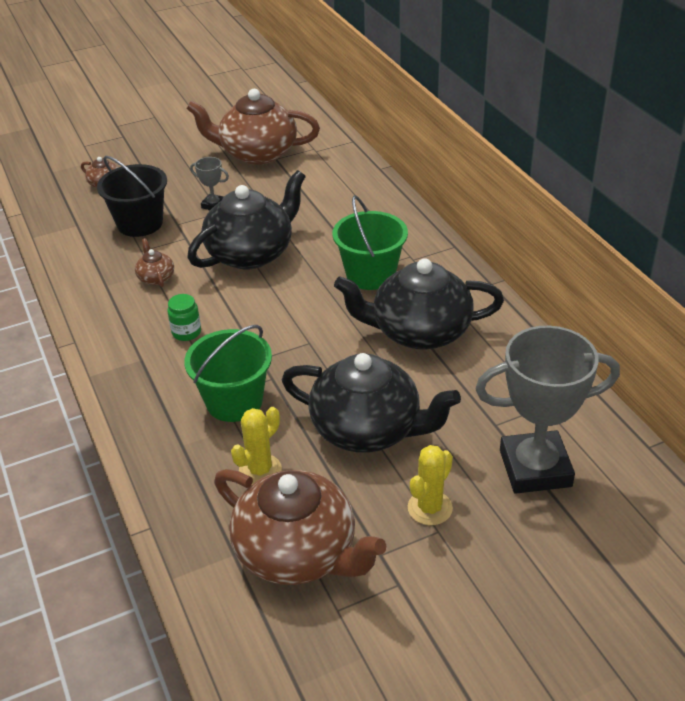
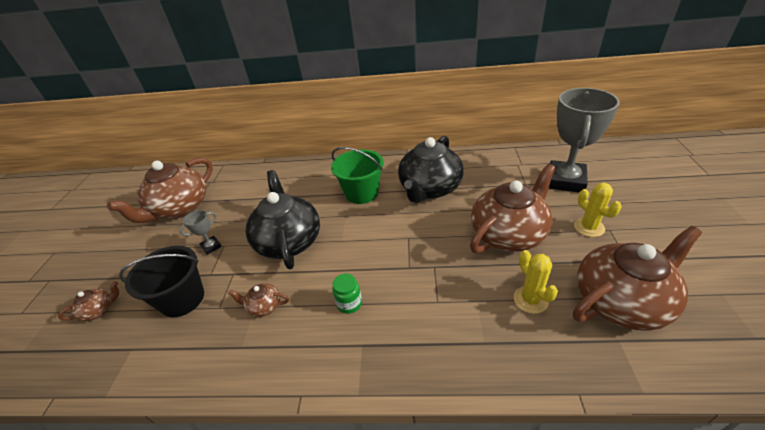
camera: 60 degrees left, 0 degrees up
(234, 401) = (448, 295): green bucket -> none
(368, 429) = (508, 234): black teapot -> brown teapot

